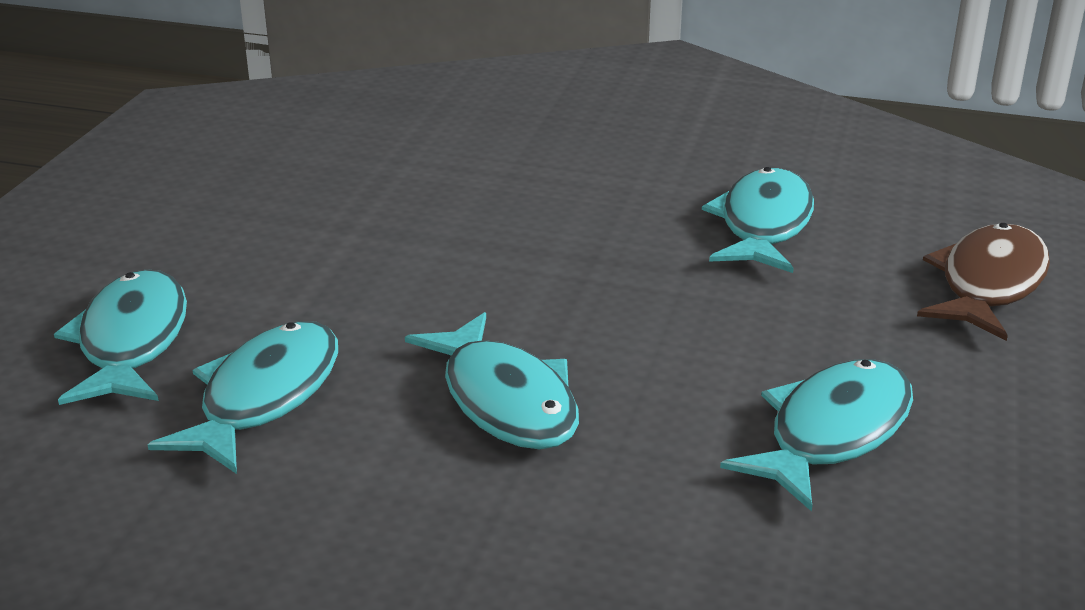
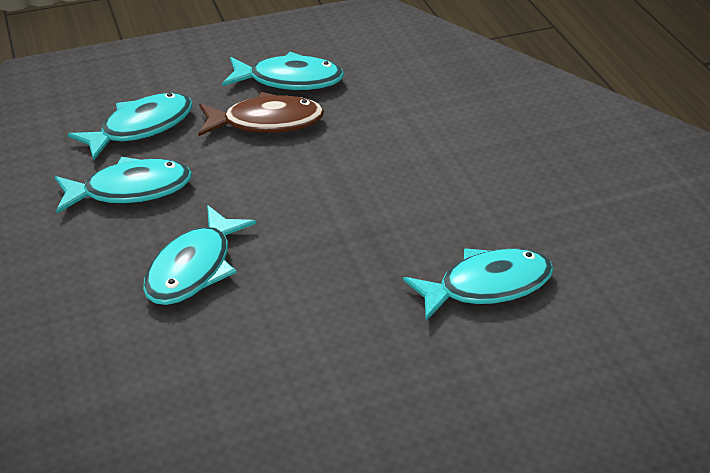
camera: 55 degrees right, 10 degrees up
(831, 433) = (268, 407): turquoise fish -> turquoise fish (289, 80)
(988, 284) = (520, 422): brown fish -> brown fish (266, 122)

